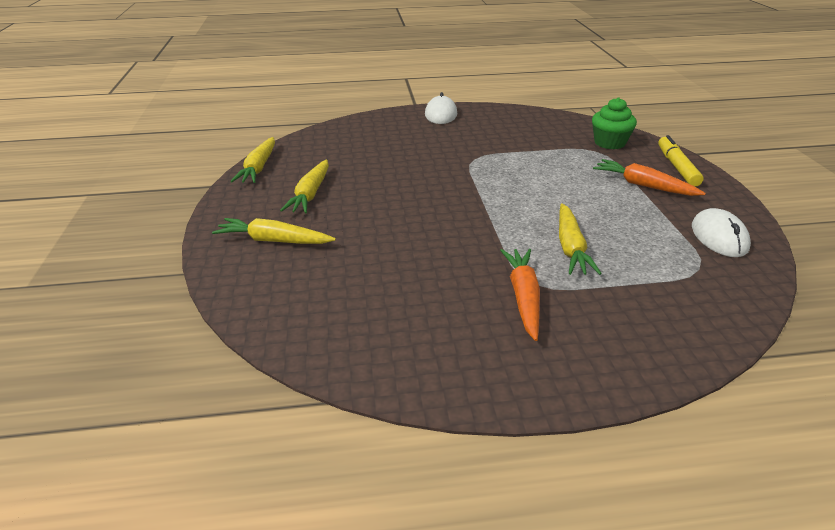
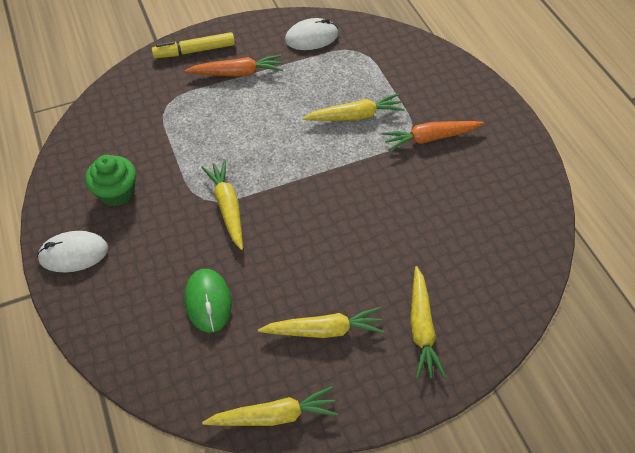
camera: 105 degrees left, 20 degrees up
(370, 153) = (208, 301): none -> green mouse
(460, 167) = (227, 207): none -> yellow carrot
(609, 143) = (146, 94): green cupcake -> green cupcake (116, 192)
(643, 185) = (237, 73): orange carrot -> orange carrot turned 120 degrees counterclockwise

